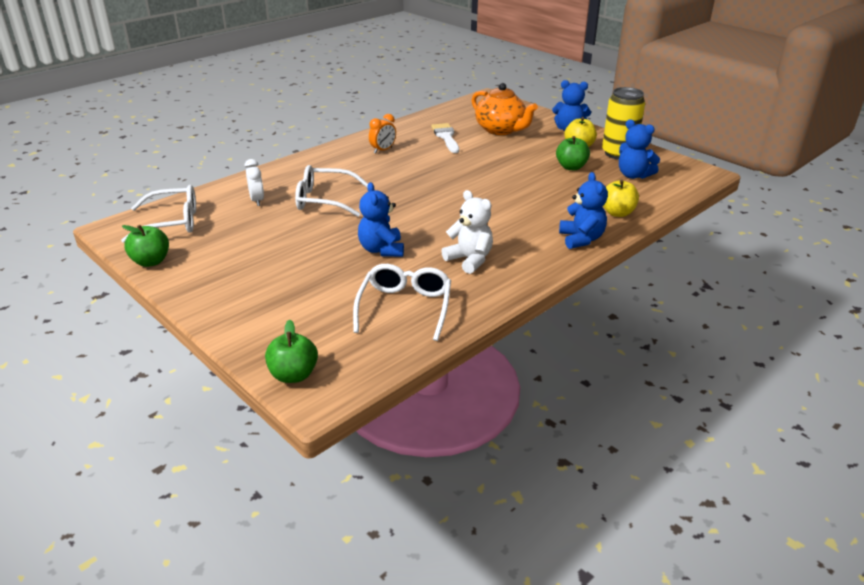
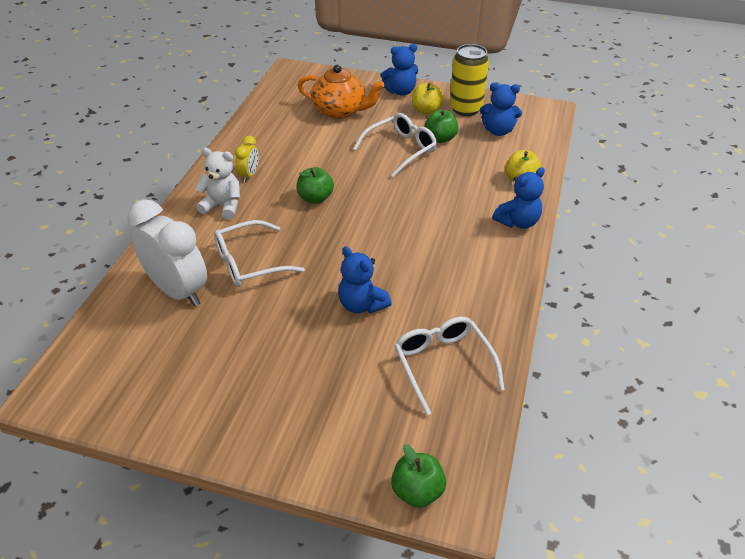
camera: 30 degrees left, 10 degrees up
(151, 261) = (138, 422): green apple -> green apple (315, 198)
(172, 222) = (109, 359): white glasses -> white glasses (401, 150)
(257, 200) = (178, 291): white clock -> white clock, size x2.12
(383, 150) = (249, 175): orange clock -> yellow clock
(446, 137) = (296, 136): white brush -> none
(469, 260) = (449, 284): white teddy bear -> white teddy bear (223, 206)
(581, 239) = (518, 222): blue teddy bear -> blue teddy bear turned 90 degrees clockwise

